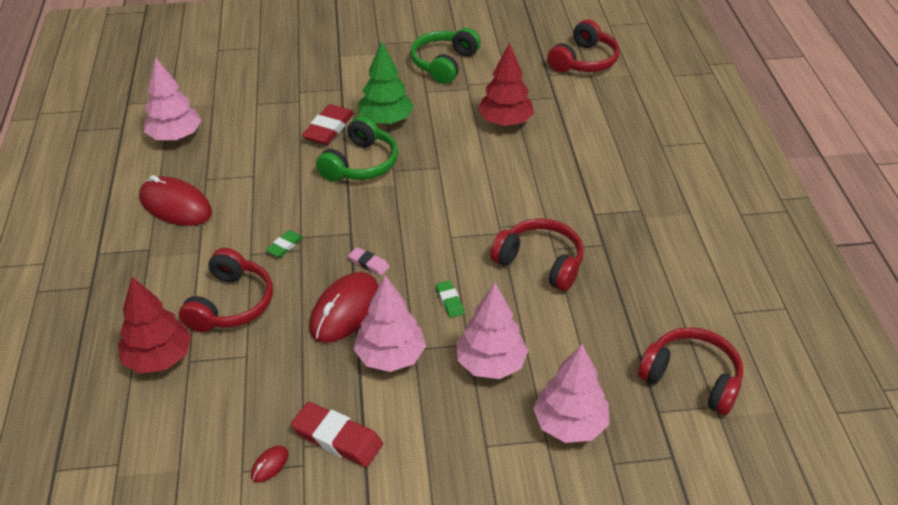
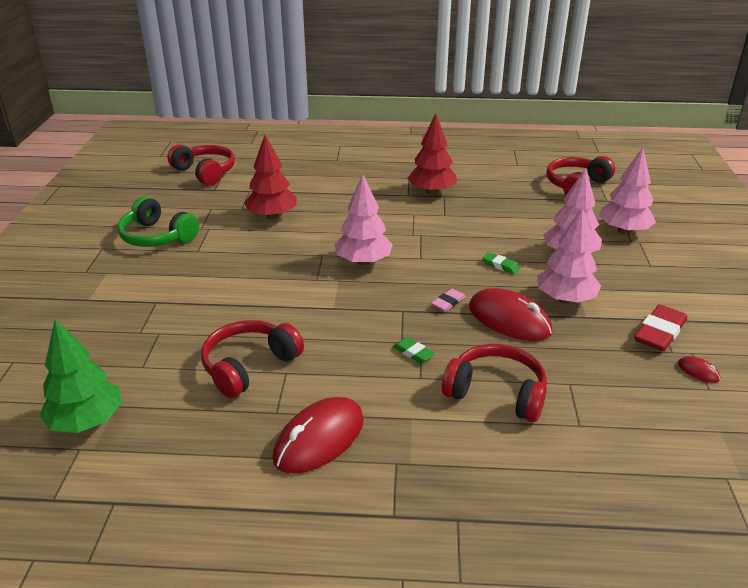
camera: 80 degrees left, 10 degrees down
(159, 358) = (577, 448): red tree -> red tree (431, 192)
(175, 137) = (171, 441): pink tree -> pink tree (363, 262)
(328, 128) = (226, 314): red eraser -> none
(360, 164) = (297, 297): green headphones -> none
(386, 120) = (233, 277): green tree -> green tree (87, 421)
(449, 301) = (500, 265): green eraser -> green eraser turned 45 degrees clockwise
(540, 262) = (460, 222): red headphones -> red headphones (249, 366)

